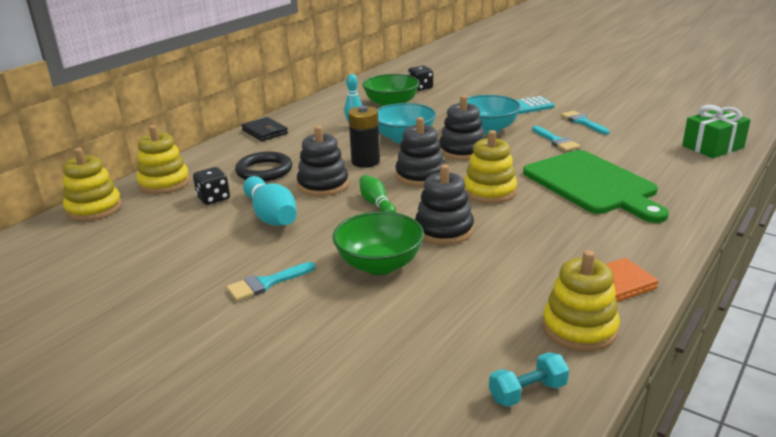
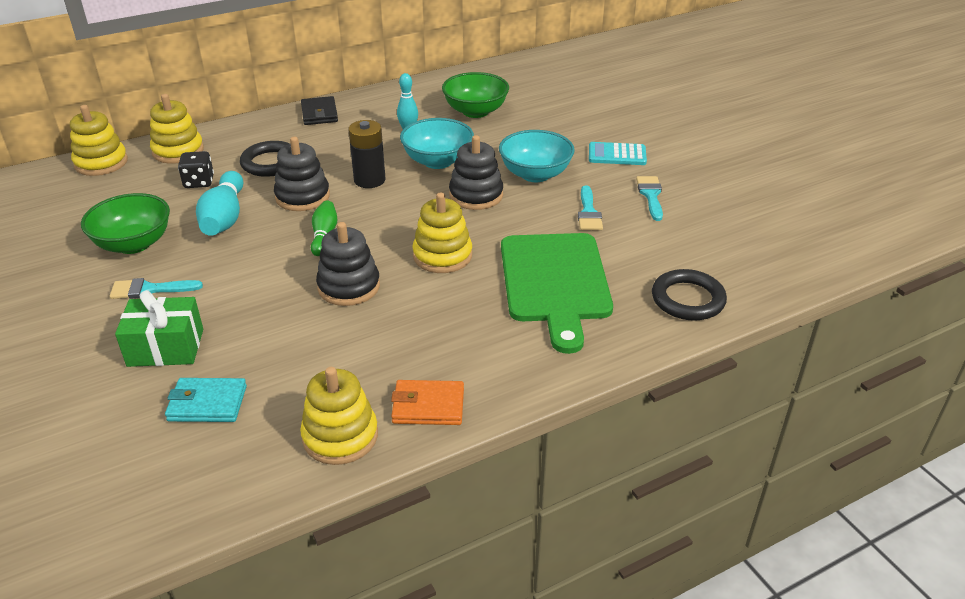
camera: 25 degrees right, 10 degrees up
(379, 265) = (254, 304): green bowl -> green bowl (134, 244)
(420, 88) = (532, 95): black dice -> none
(420, 175) = (400, 214): black stacking toy -> none
(435, 346) = (207, 403): none -> turquoise wallet
(527, 392) = (227, 476): turquoise dumbbell -> none
(691, 170) = (687, 299): none -> black ring
(712, 147) = (757, 277): green gift -> green gift (165, 347)

